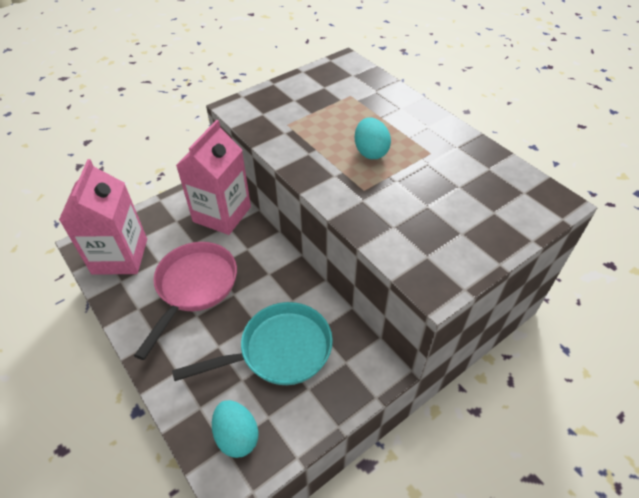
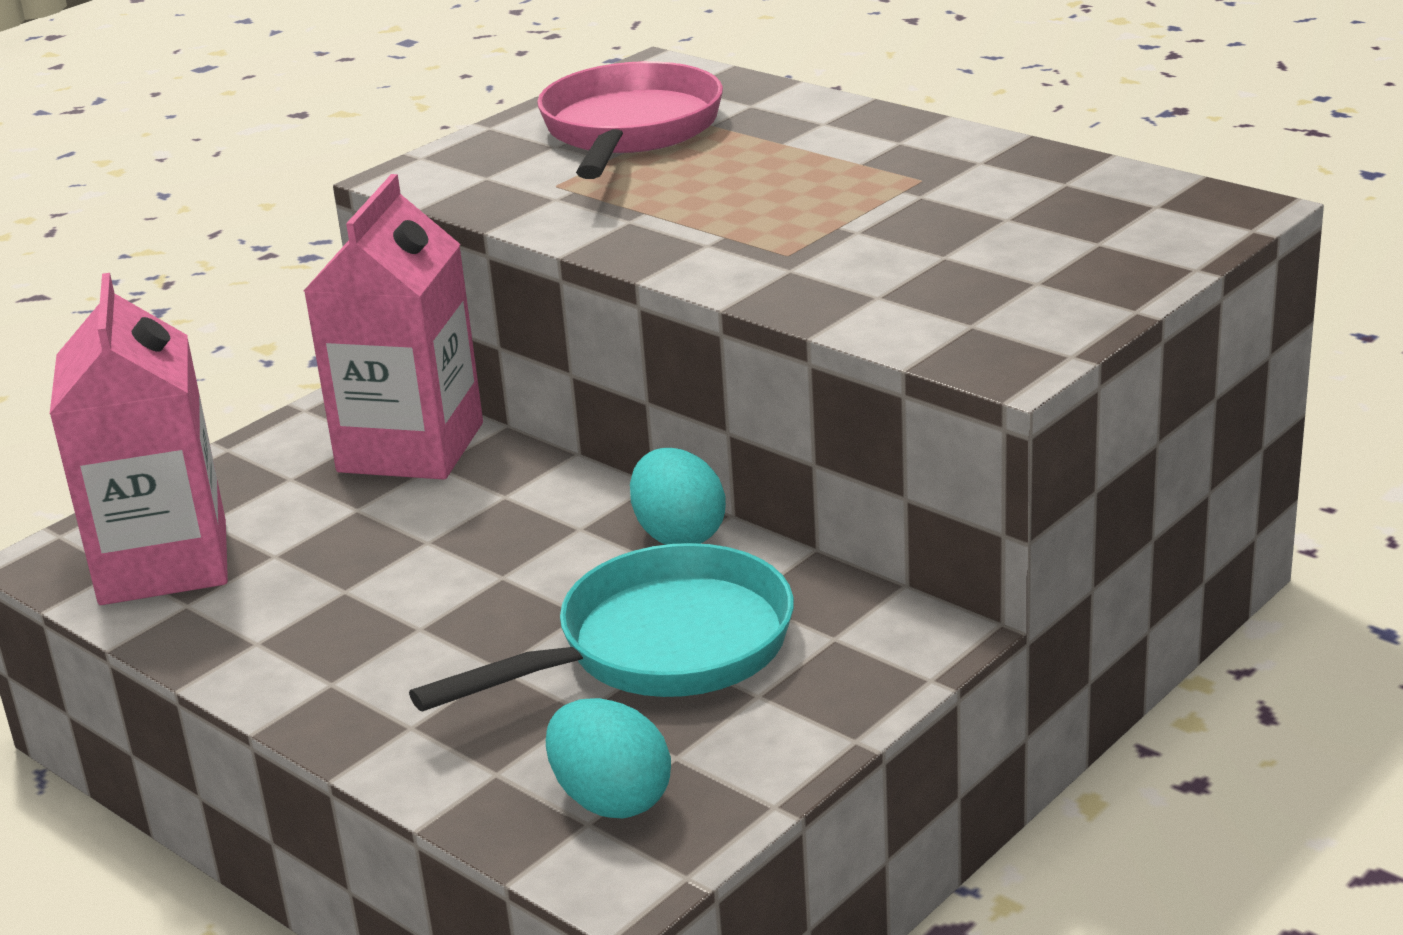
camera: 10 degrees left, 20 degrees down
(194, 287) = (392, 582): pink pan -> pink pan (629, 131)
(370, 152) = (779, 197): turquoise egg -> turquoise egg (679, 535)

